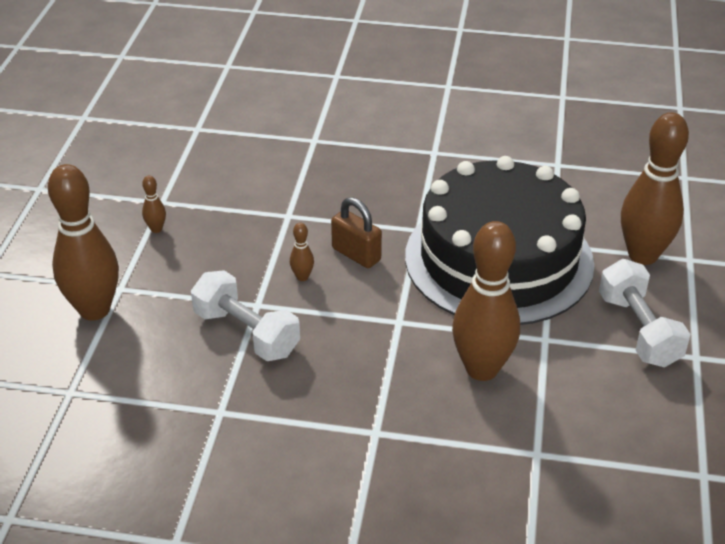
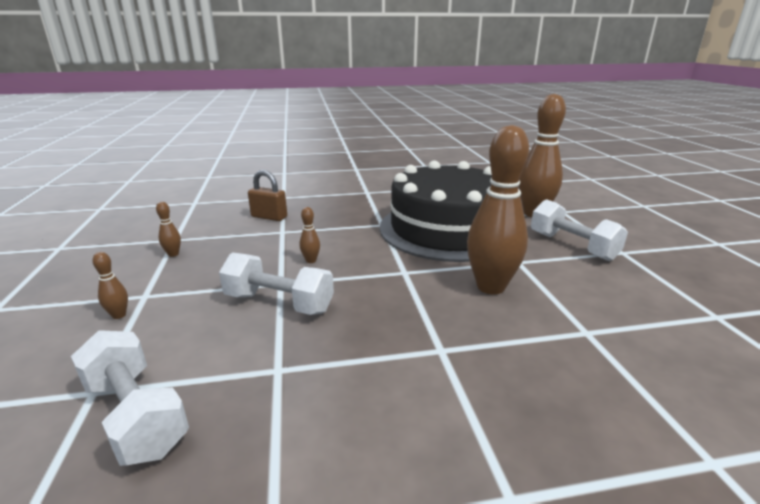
camera: 20 degrees left, 15 degrees down
(94, 310) = (119, 315): brown bowling pin -> brown bowling pin, size x0.40
(100, 423) = (136, 415): none -> white dumbbell
(356, 254) = (346, 242): brown padlock -> brown padlock (269, 217)

